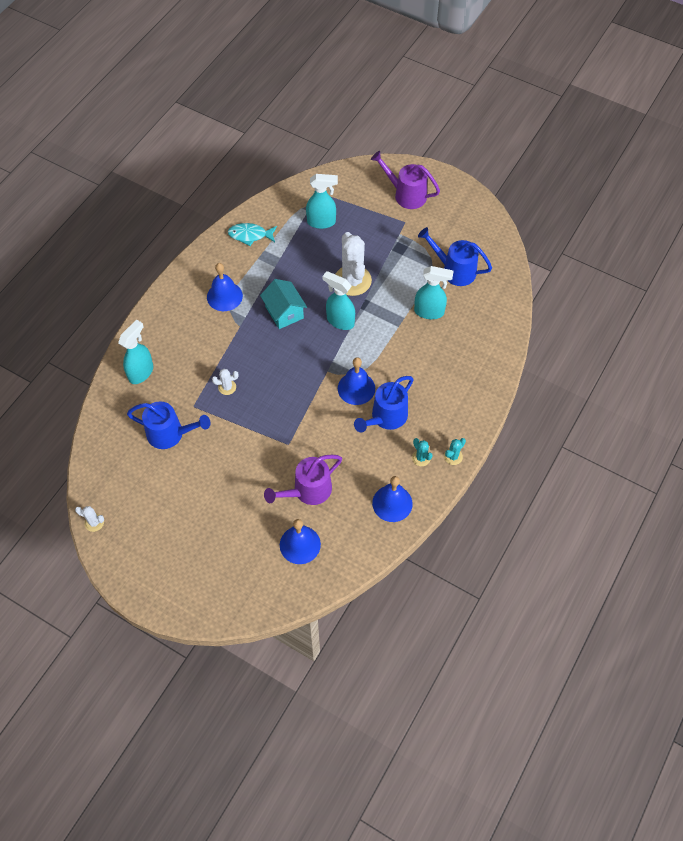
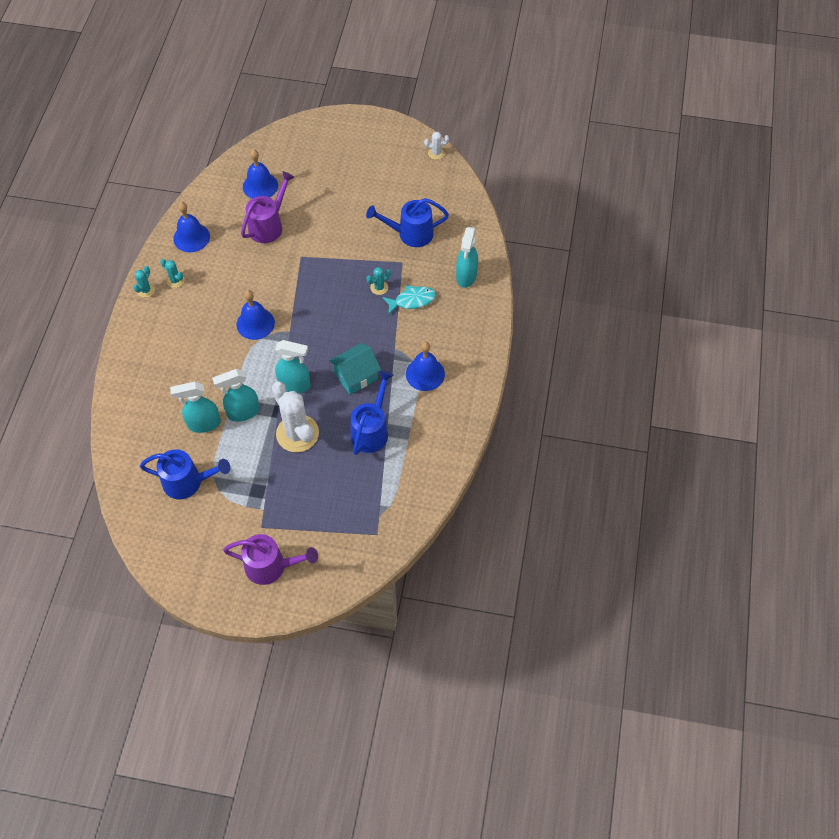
camera: 160 degrees right, 0 degrees up
(227, 387) = (379, 287): white cactus -> turquoise cactus
(250, 235) = (431, 451): turquoise fish -> turquoise fish (412, 300)
(284, 312) = (356, 376): turquoise house -> turquoise house turned 75 degrees counterclockwise
(322, 222) = (358, 495): turquoise spray bottle -> turquoise spray bottle (243, 412)
(385, 418) = (218, 305): blue watering can -> blue watering can (371, 430)

